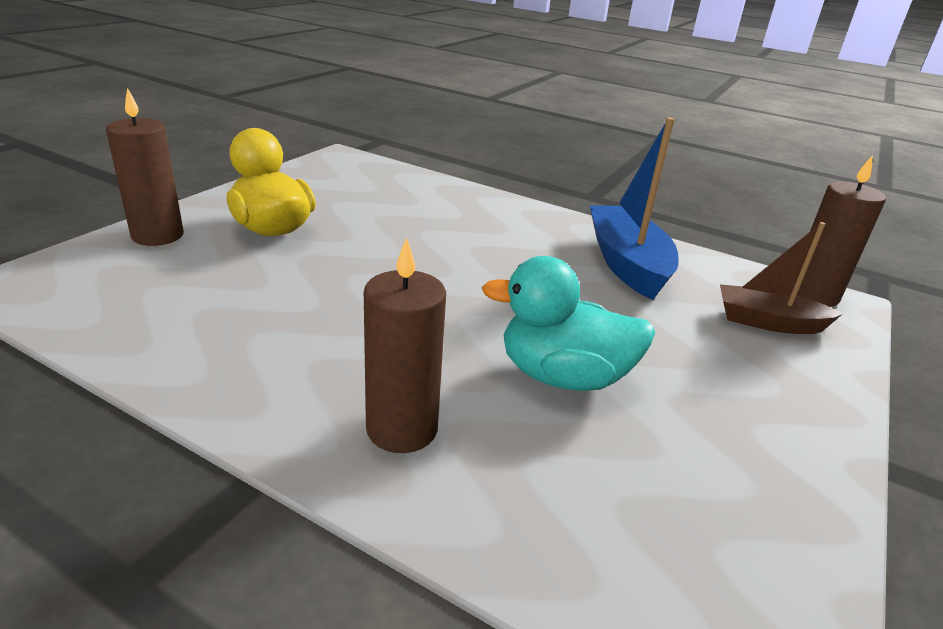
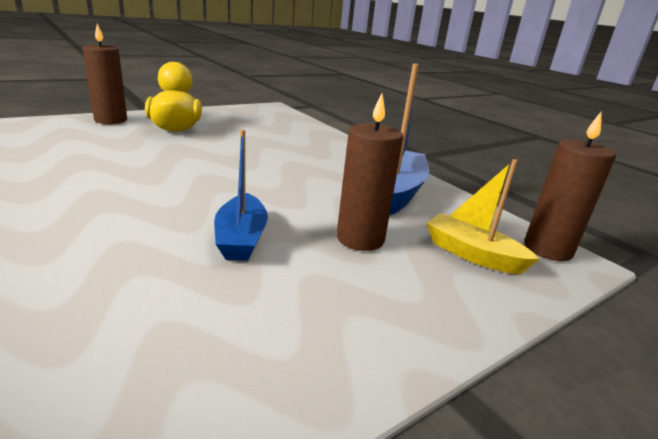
camera: 25 degrees right, 5 degrees down
(402, 429) = (88, 233): brown candle -> brown candle (360, 239)
(563, 376) = (241, 238): turquoise duck -> blue boat
(767, 322) = (472, 254): brown boat -> yellow boat

